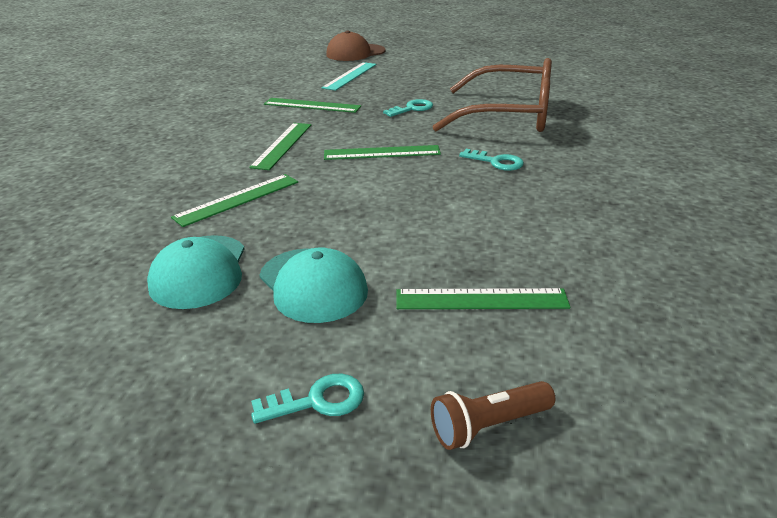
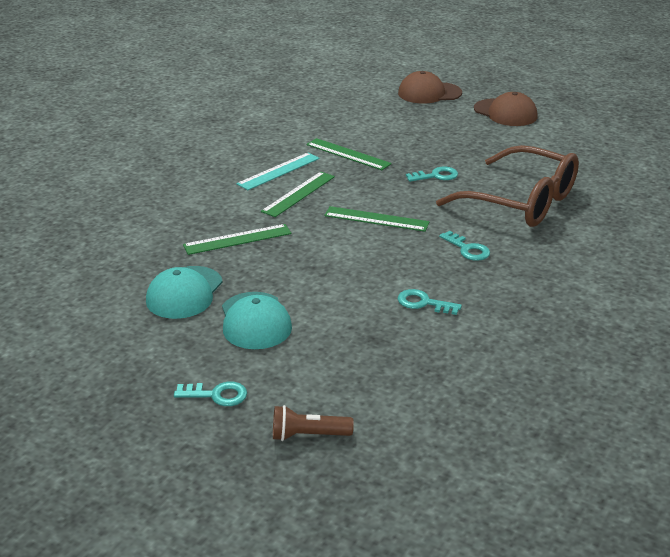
camera: 20 degrees right, 0 degrees up
(350, 76) = (404, 124): turquoise ruler -> turquoise ruler (279, 171)
(434, 57) = (505, 113): none -> brown cap
(481, 299) = (363, 360): green ruler -> none
(496, 221) = (423, 303): none -> turquoise key

